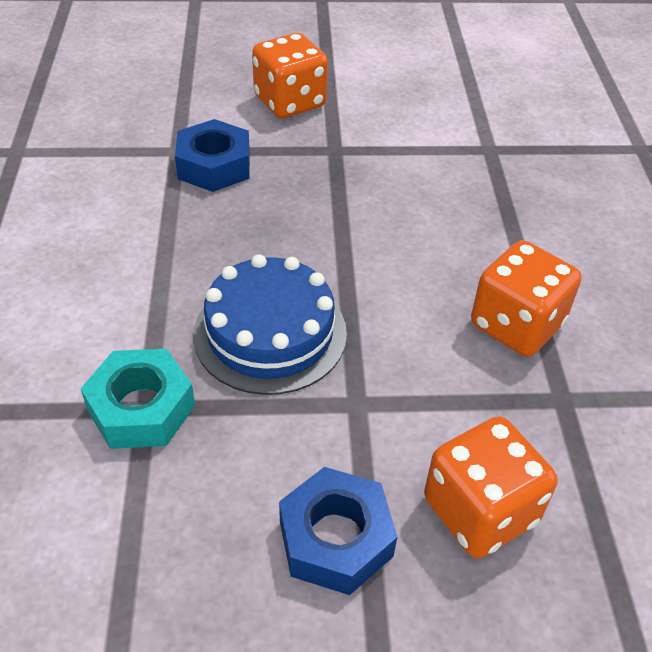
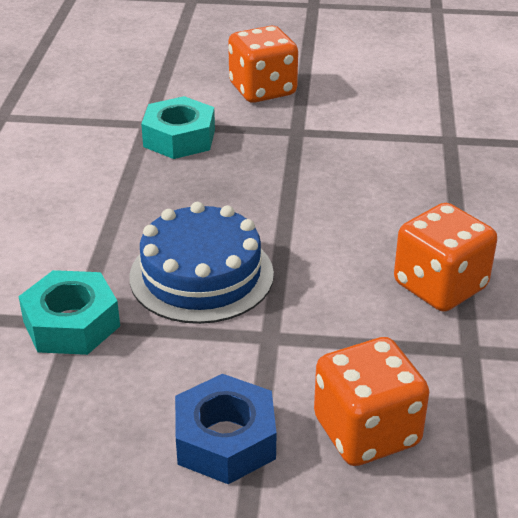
camera: 10 degrees right, 10 degrees down
(214, 166) = (179, 138): blue nut -> turquoise nut

